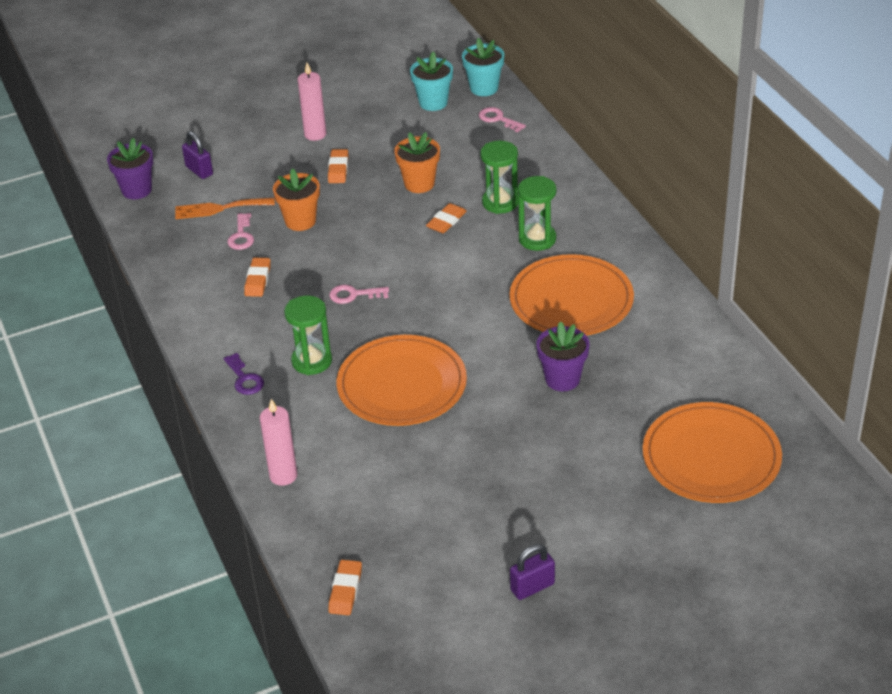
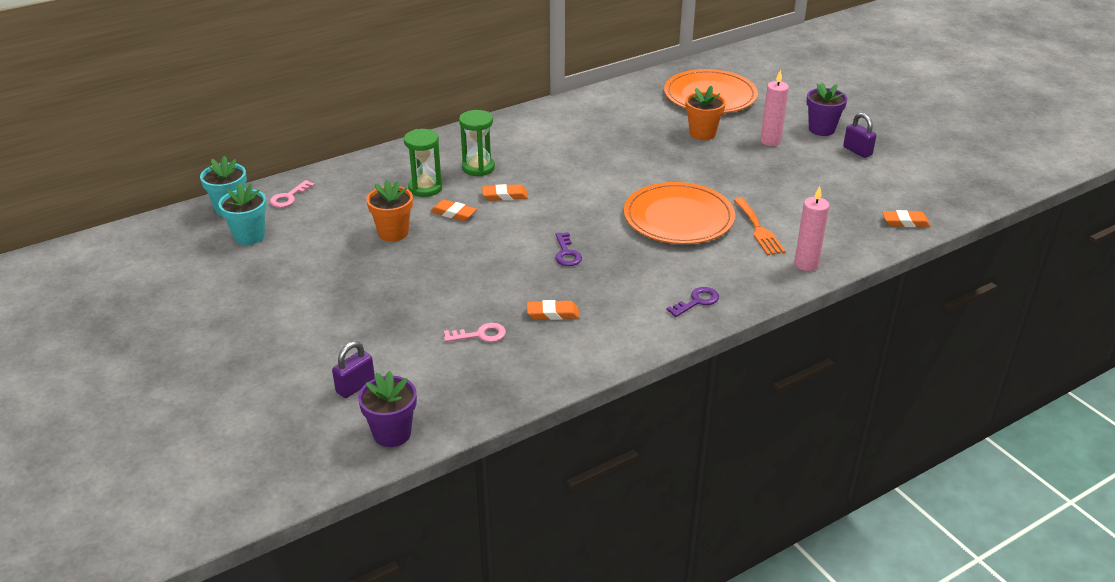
camera: 100 degrees left, 5 degrees down
(219, 208) = (431, 358): orange fork -> orange fork (758, 229)
(300, 221) = (454, 298): orange flower pot -> orange flower pot (702, 133)
(312, 361) = (662, 266): green hourglass -> none
(315, 134) = (294, 307): pink candle -> pink candle (770, 141)
(338, 169) = (363, 284): orange eraser -> orange eraser (504, 195)
(354, 295) = (566, 253): pink key -> purple key
(562, 379) = (650, 149): purple flower pot -> purple flower pot (821, 129)
(571, 300) = (557, 150): orange plate -> none

